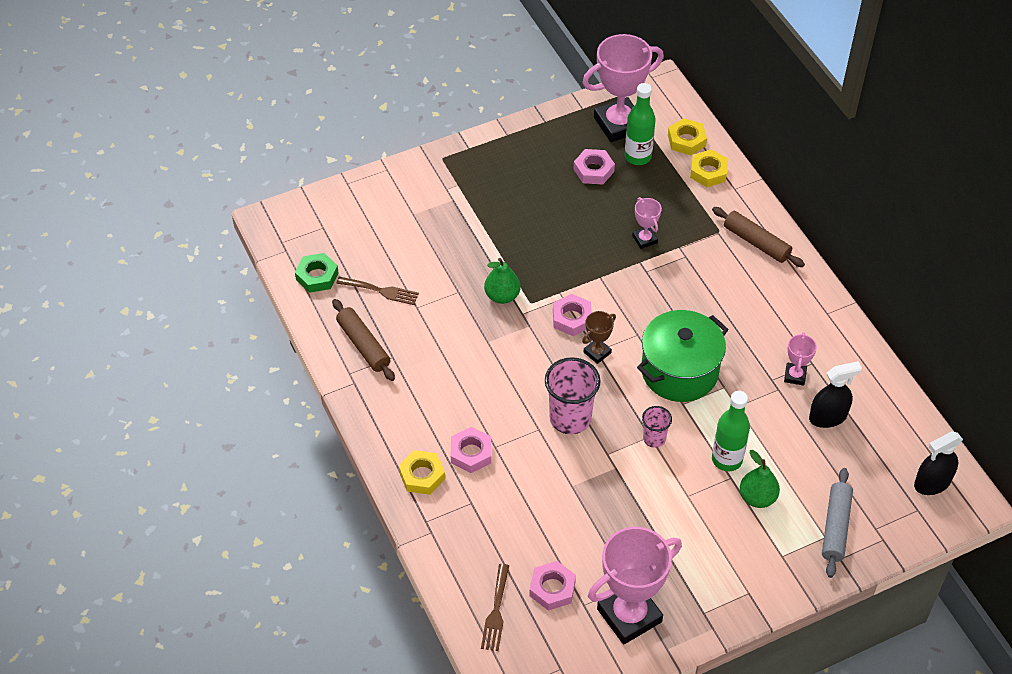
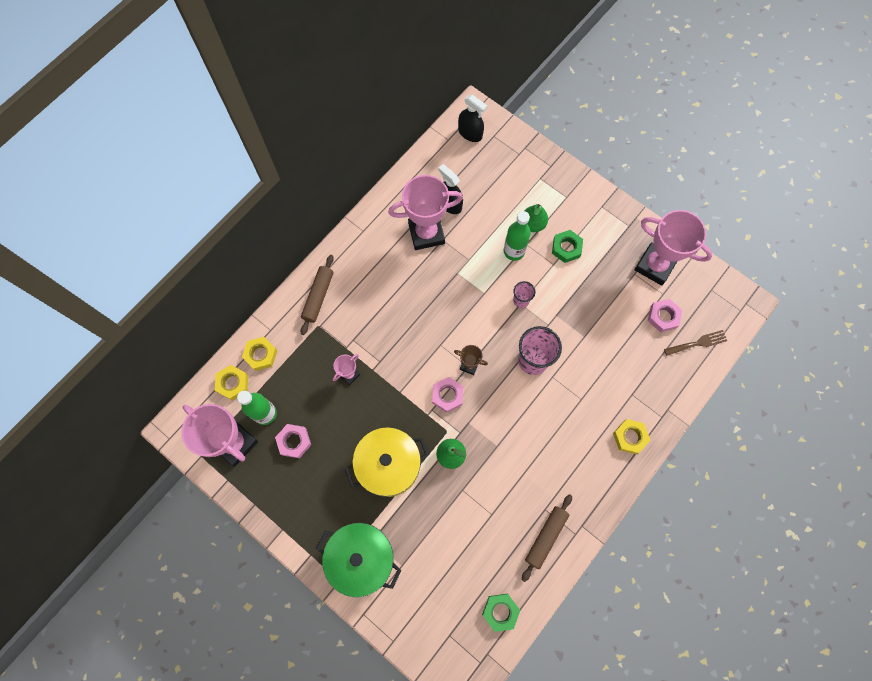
camera: 115 degrees left, 20 degrees up
(381, 291) = (490, 551): brown fork -> none
(471, 453) = (595, 413): pink nut -> none
(522, 239) = (389, 465): none -> yellow pot
(679, 371) = (458, 305): green pot -> green pot (361, 558)
(704, 521) = (566, 248): none -> green nut
(795, 376) = (426, 233): pink trophy -> pink trophy, size x2.13
(835, 527) = (530, 175): grey rolling pin -> none

